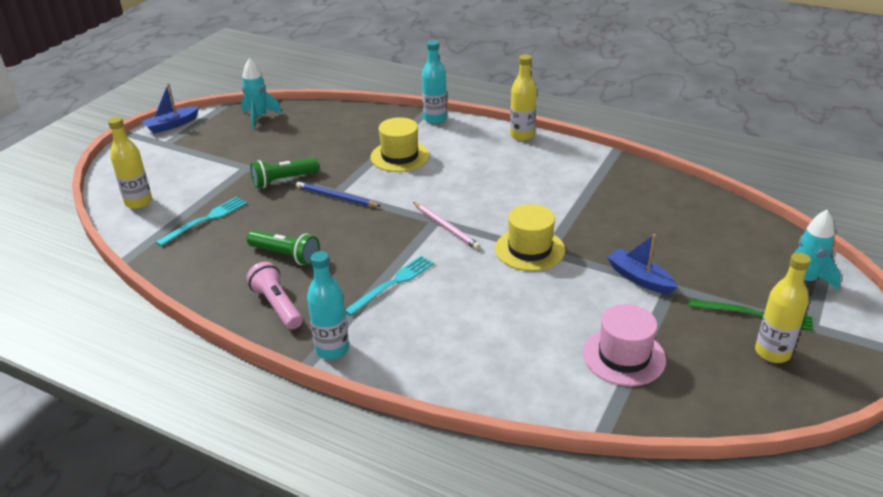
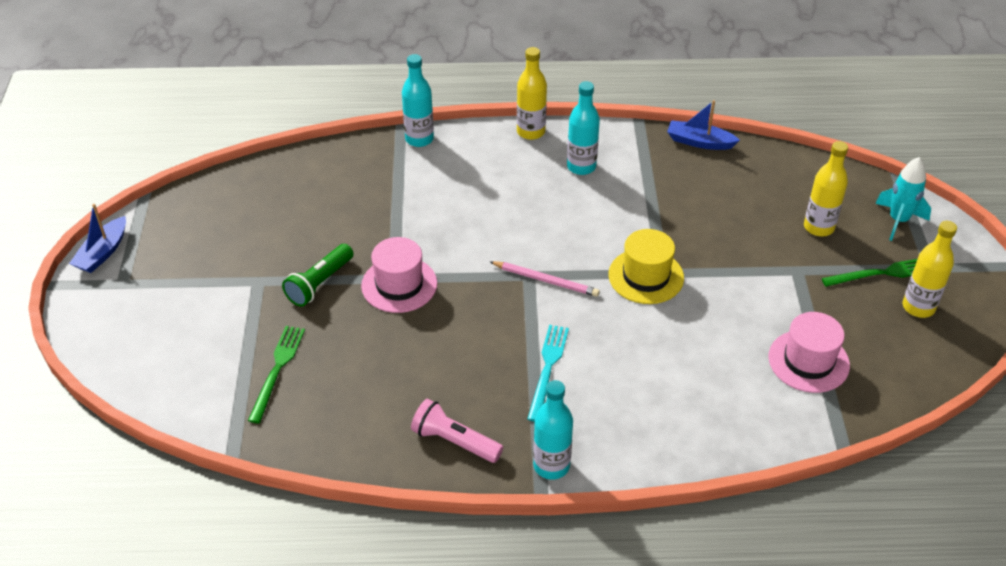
camera: 30 degrees left, 10 degrees up
(138, 202) = (172, 377): yellow bottle -> yellow bottle (818, 227)
(205, 220) = (277, 370): turquoise fork -> green fork
(259, 117) = (207, 204): turquoise rocket -> none
(286, 255) = (410, 379): green flashlight -> none
(336, 197) = (399, 284): blue pencil -> pink hat
(399, 156) = (423, 205): yellow hat -> none
(542, 166) = (581, 166): none -> turquoise bottle
(639, 278) = (765, 271): blue boat -> blue boat (699, 142)

